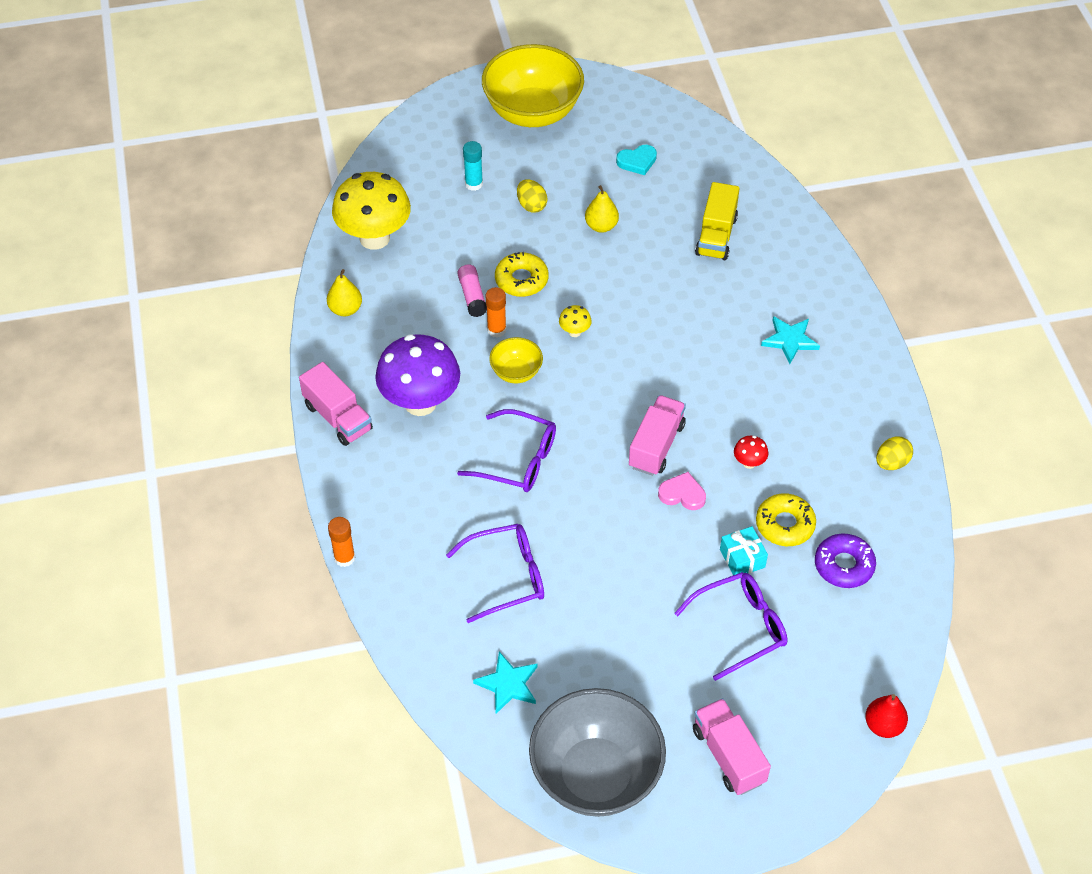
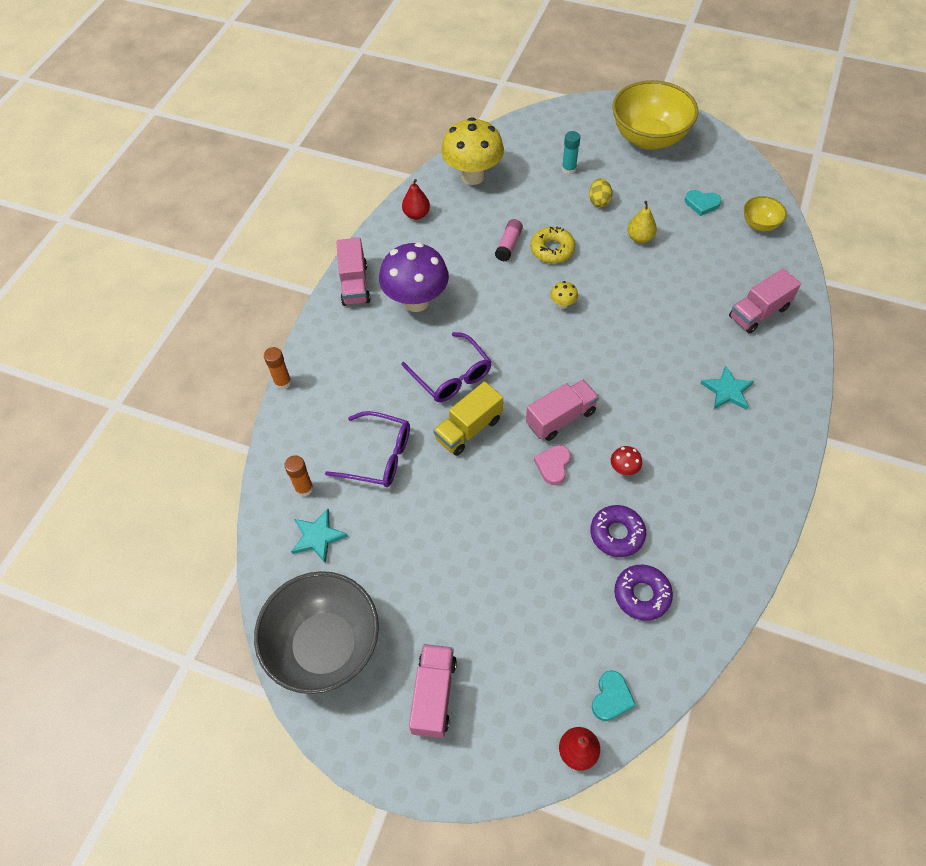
camera: 35 degrees right, 5 degrees up
(345, 309) = (416, 214): yellow pear -> red pear
(496, 330) = (507, 276): orange glue stick -> orange glue stick (304, 488)
(516, 372) = (498, 313): yellow bowl -> yellow bowl (759, 224)
(682, 494) = (553, 465): pink heart -> pink heart turned 120 degrees counterclockwise
(716, 236) = (724, 284): yellow truck -> yellow truck (468, 429)
(741, 627) = (521, 596): purple glasses -> none
(742, 558) = (563, 542): turquoise gift -> none
(767, 250) = (758, 313): none -> pink truck
(785, 524) = (617, 534): yellow donut -> purple donut
(879, 665) = (611, 697): none -> turquoise heart
(891, 463) = (744, 532): yellow egg -> none

